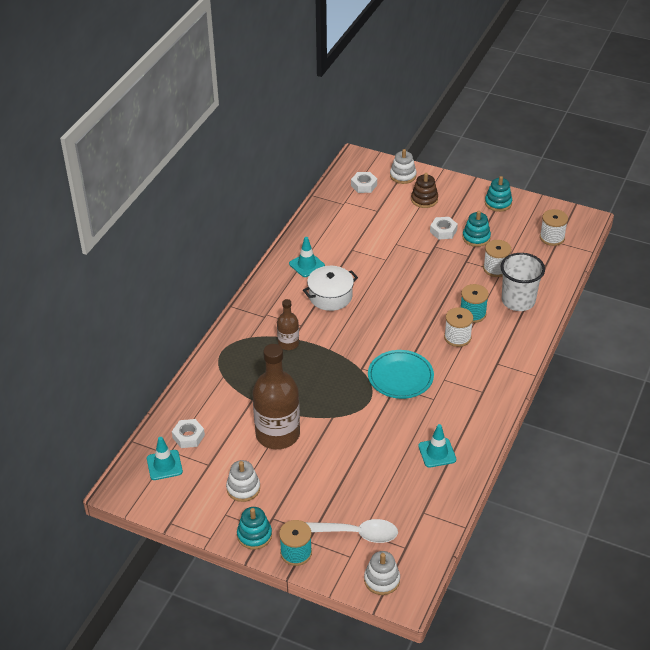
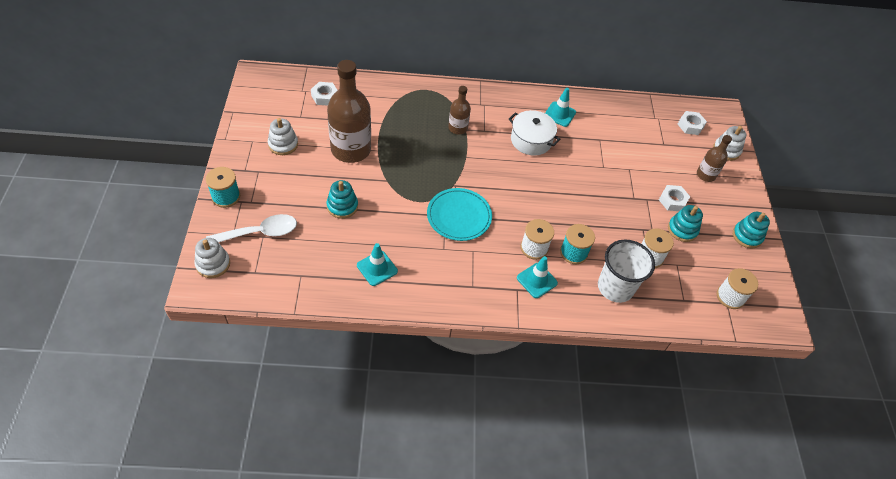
camera: 60 degrees right, 10 degrees up
(164, 465) = (289, 91): turquoise traffic cone -> turquoise traffic cone (536, 280)
(254, 535) = (236, 165): turquoise stacking toy -> turquoise stacking toy (342, 206)
(357, 533) = (259, 233): white spoon -> white spoon turned 90 degrees counterclockwise
(424, 199) = (705, 175): brown stacking toy -> brown bottle

